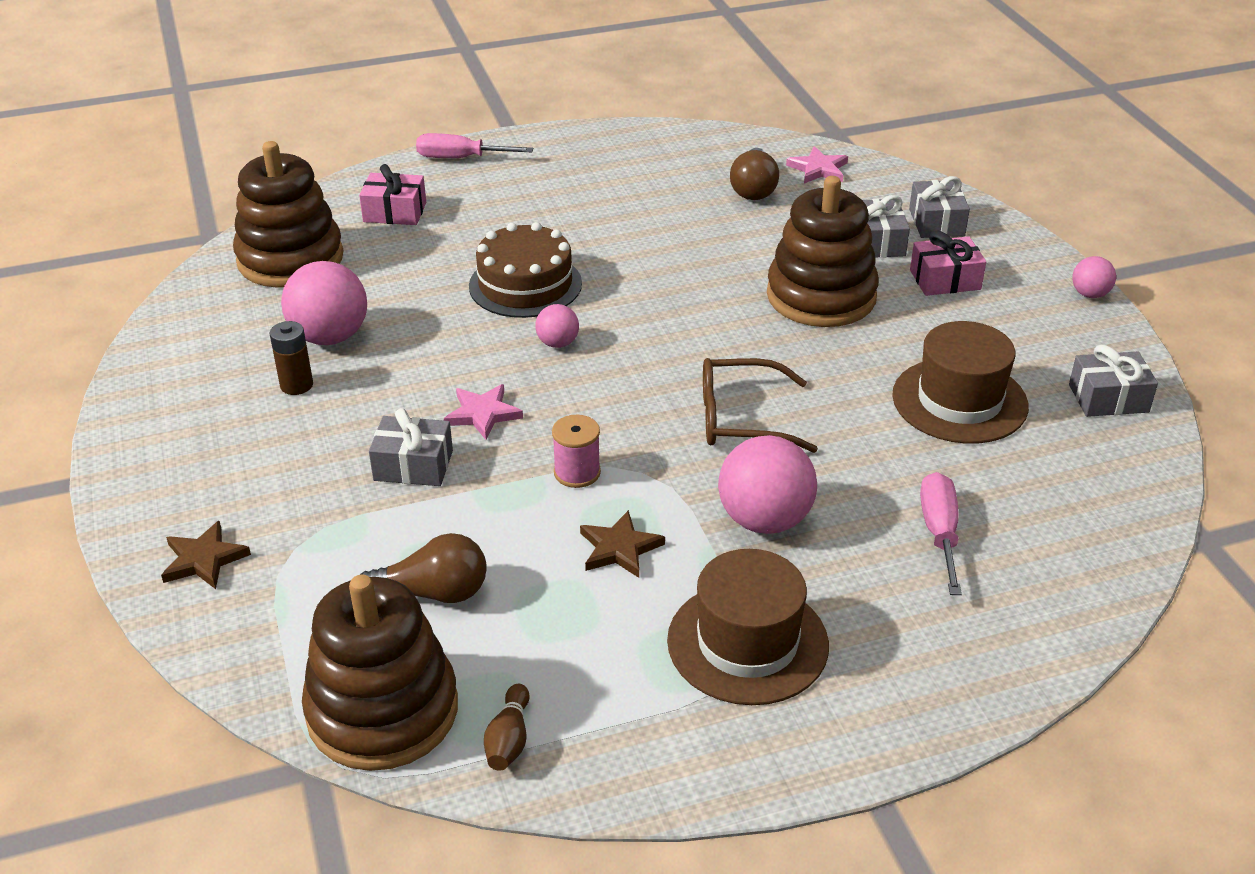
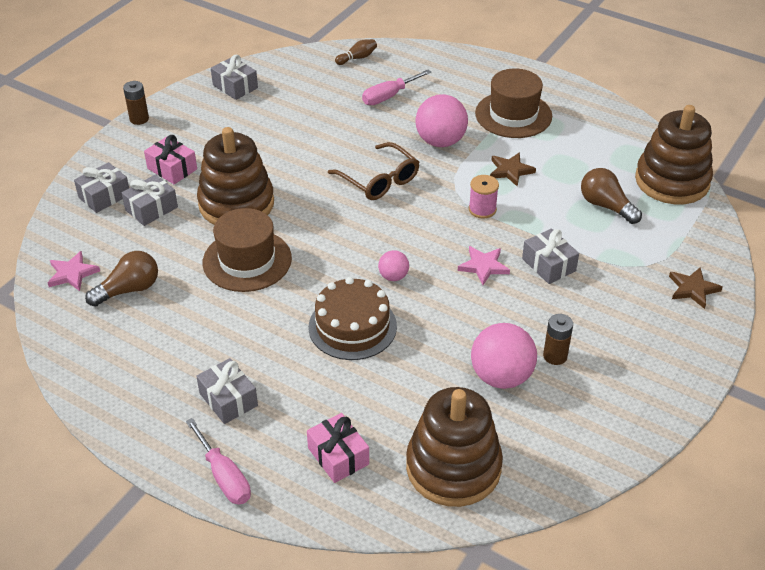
camera: 130 degrees left, 5 degrees up
(509, 739) = (635, 144): brown bowling pin -> brown bowling pin (357, 58)
(536, 188) = (228, 399): none -> grey gift
(959, 401) = (285, 124): brown hat -> brown hat (247, 260)
(1090, 294) = (139, 119): pink ball -> brown battery

